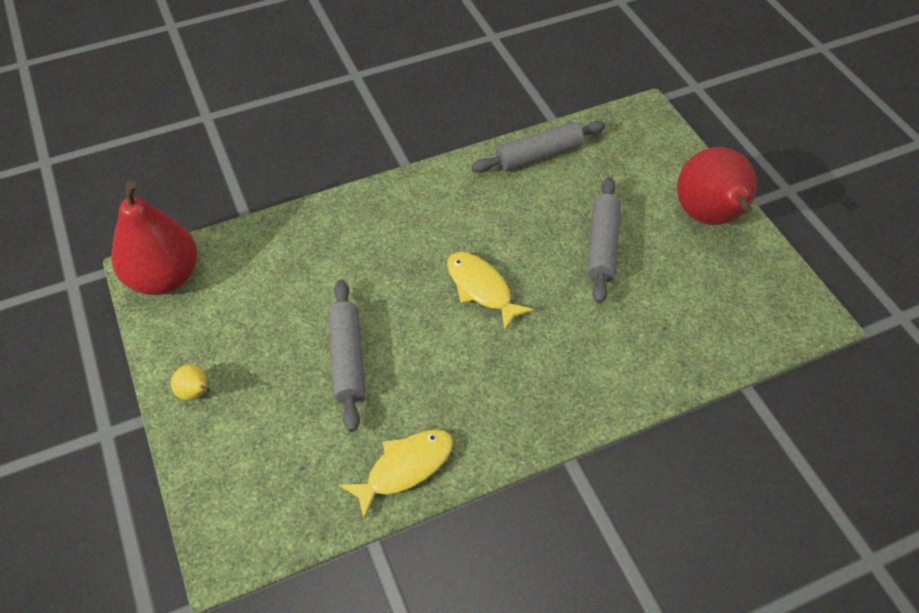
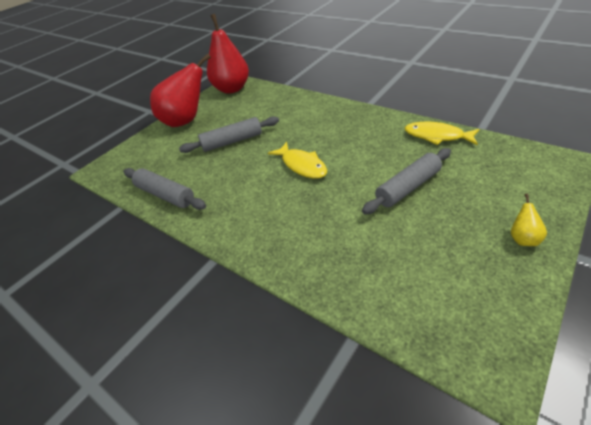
camera: 115 degrees left, 10 degrees down
(164, 278) = (479, 345): red pear -> red pear (232, 89)
(481, 289) = (302, 165): yellow fish -> yellow fish turned 60 degrees counterclockwise

